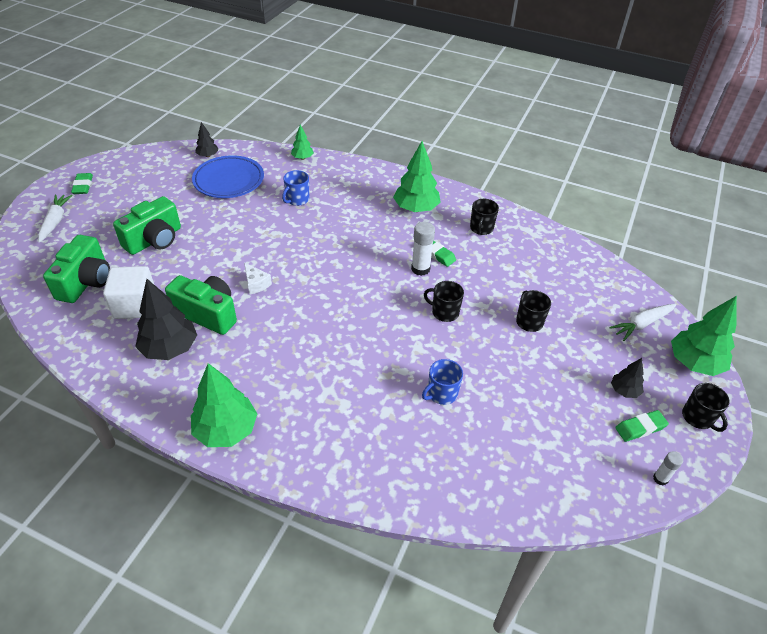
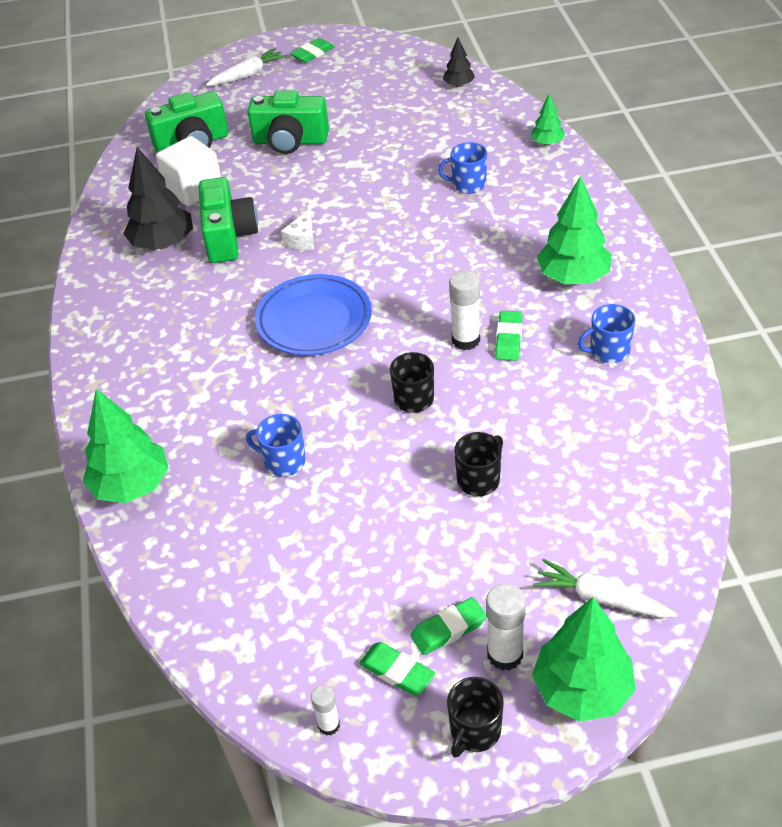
camera: 60 degrees right, 0 degrees up
(226, 430) = (101, 338): green tree -> green tree (132, 485)
(229, 181) = (437, 123): blue plate -> blue plate (314, 320)
(481, 228) = (608, 351): black mug -> blue mug
(624, 391) = (448, 629): black tree -> green eraser
(655, 378) = (505, 654): none -> white glue stick

